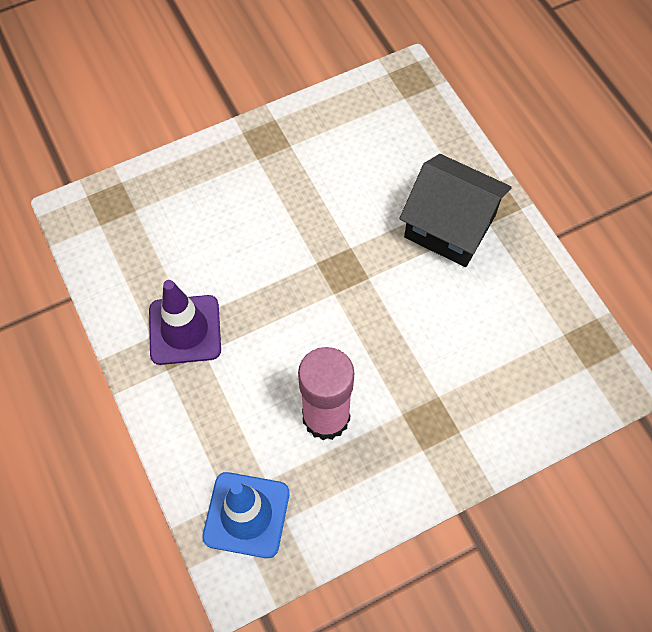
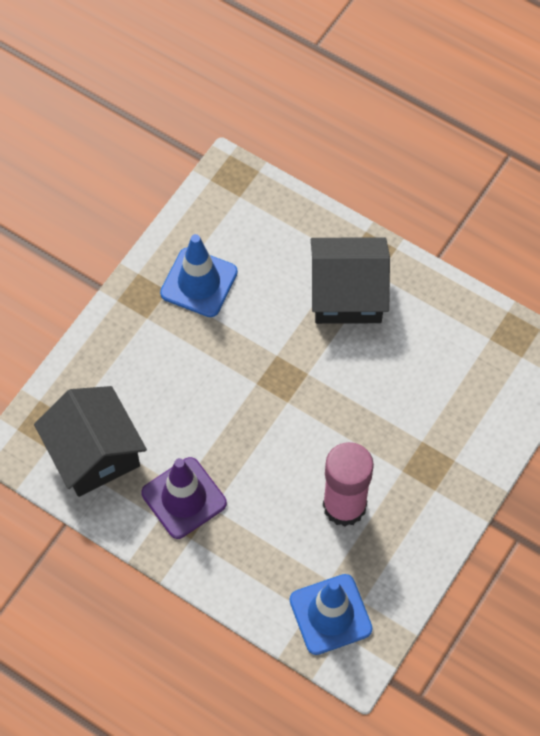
camera: 30 degrees left, 0 degrees up
(135, 249) = (94, 453): none -> black house
(322, 152) = (199, 282): none -> blue traffic cone

